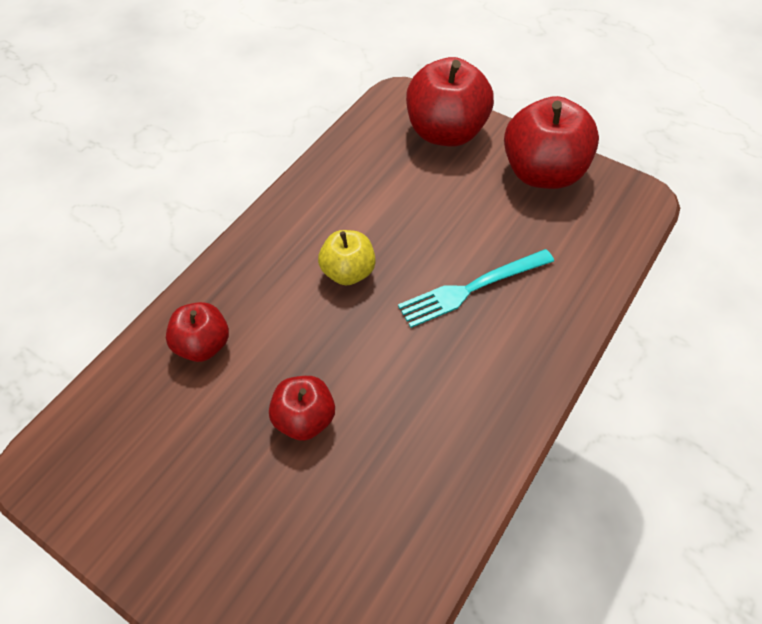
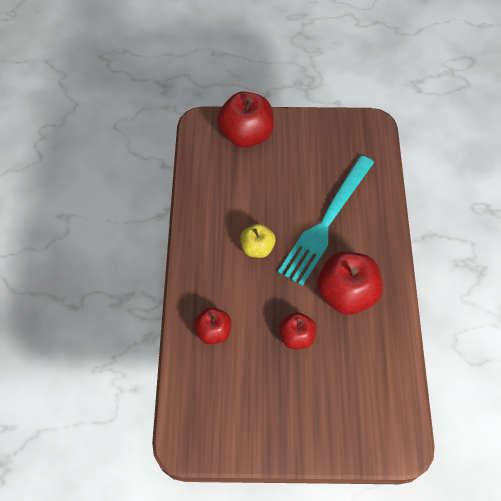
camera: 35 degrees left, 5 degrees up
(472, 288) = (326, 221): turquoise fork -> turquoise fork, size x1.62
(543, 173) = (316, 134): red apple -> red apple (346, 294)

